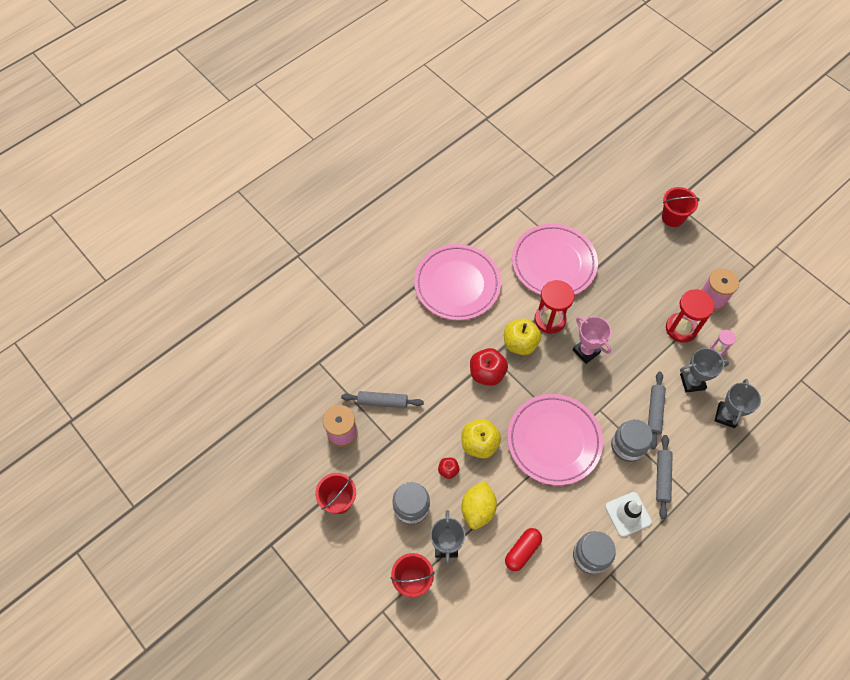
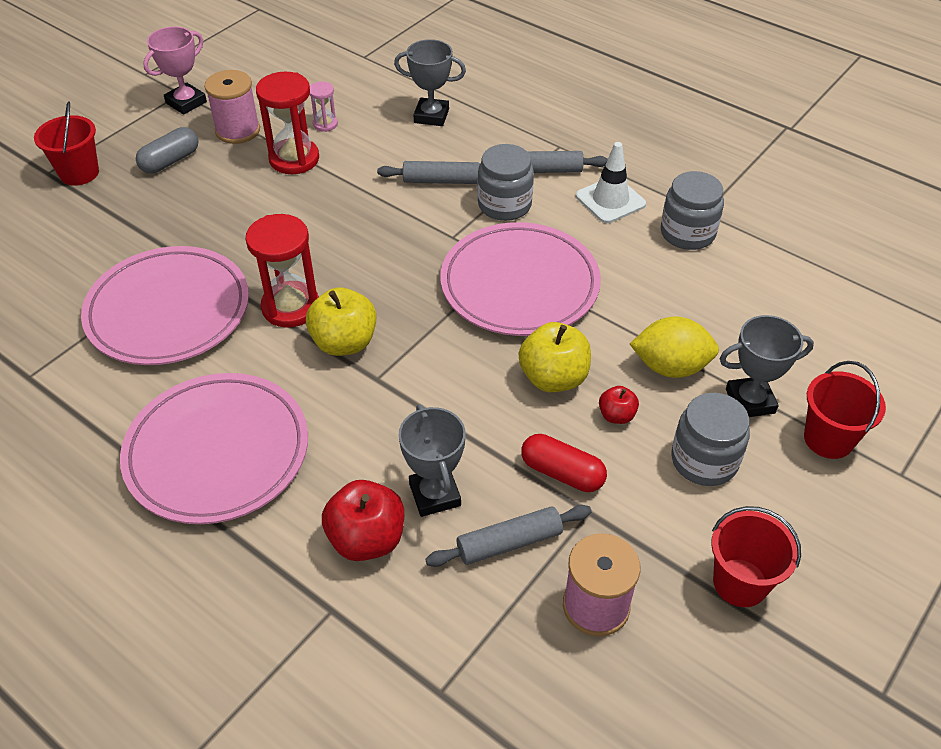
camera: 100 degrees left, 15 degrees down
(382, 402) = (509, 543): grey rolling pin -> grey rolling pin turned 75 degrees clockwise
(487, 373) = (413, 382): red apple -> red apple (366, 539)
(522, 551) = (714, 306): red capsule -> red capsule (562, 473)
(586, 351) = (348, 258): pink trophy -> pink trophy (186, 102)
(682, 262) = (170, 161): none -> grey capsule
(692, 382) = (384, 147): grey trophy -> grey trophy (435, 494)

